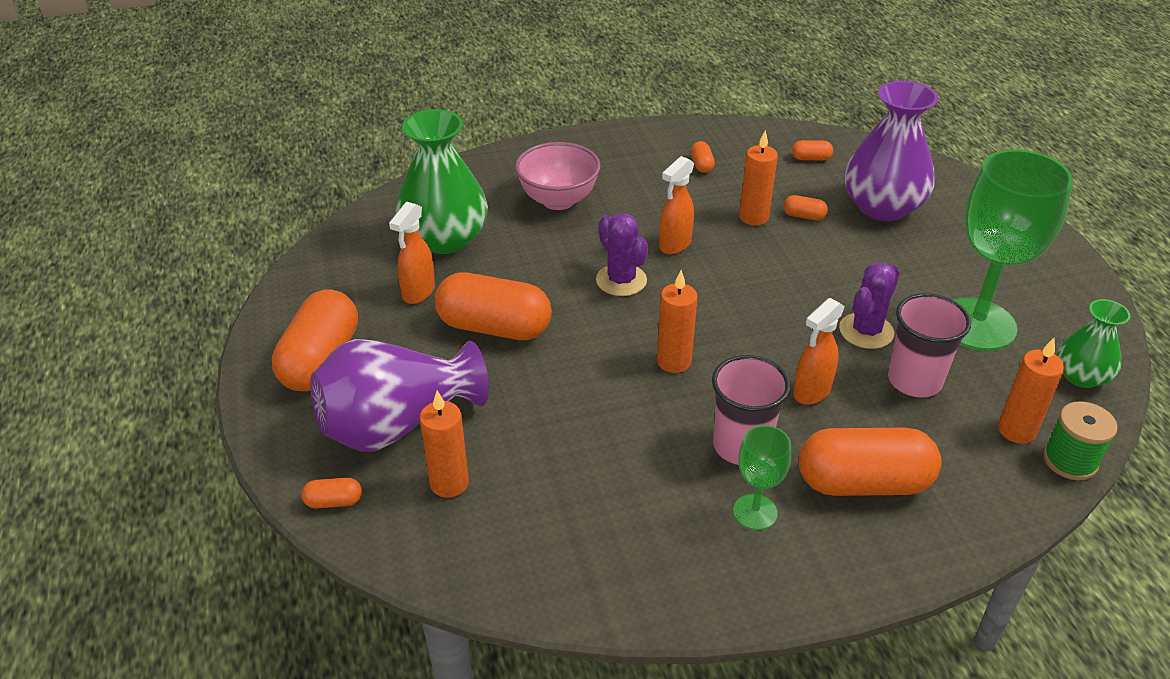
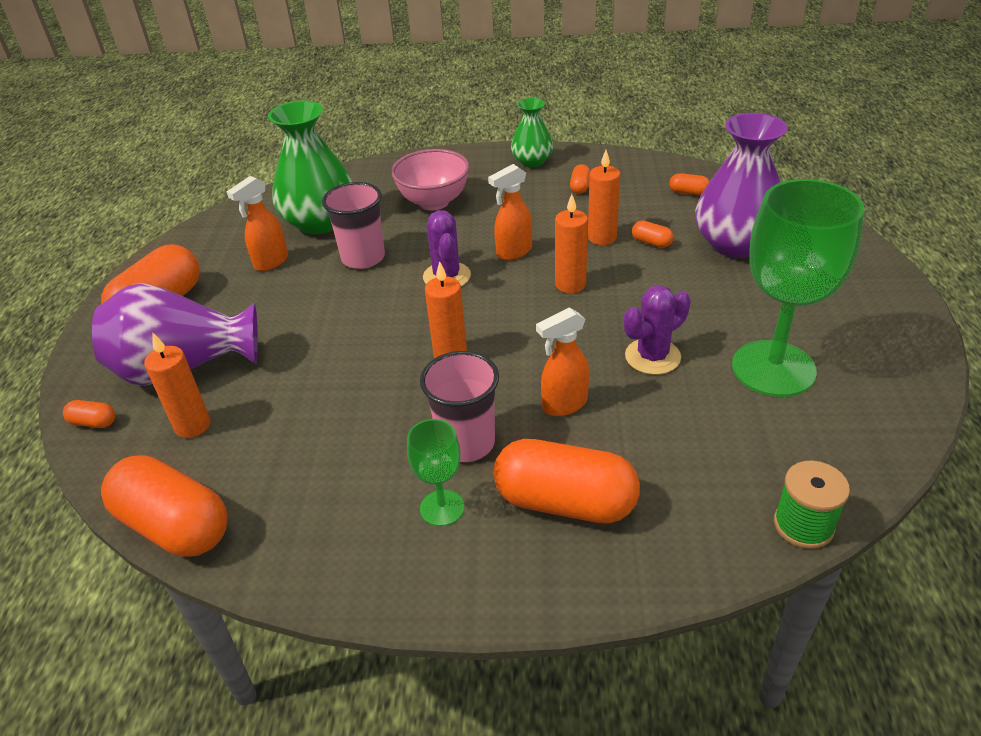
camera: 20 degrees right, 0 degrees up
(494, 327) = (313, 300): orange capsule -> orange capsule (175, 525)
(914, 381) = (675, 412): pink cup -> pink cup (363, 258)
(1016, 430) = (759, 482): orange candle -> orange candle (570, 284)
(1081, 376) = (863, 439): green vase -> green vase (532, 161)

